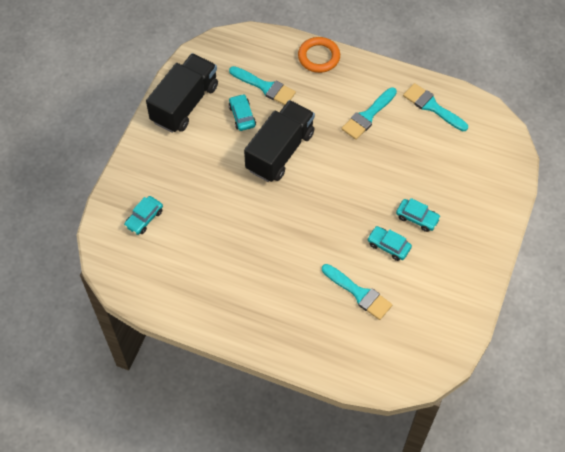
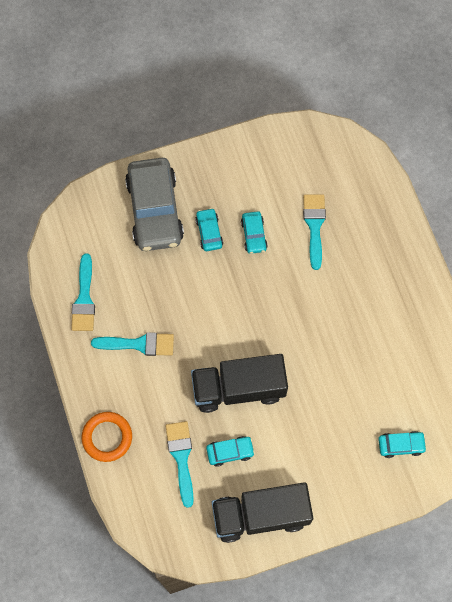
camera: 130 degrees left, 10 degrees up
(242, 116) = (230, 452): turquoise car -> turquoise car turned 135 degrees counterclockwise
(467, 195) = (155, 210): none -> grey car

